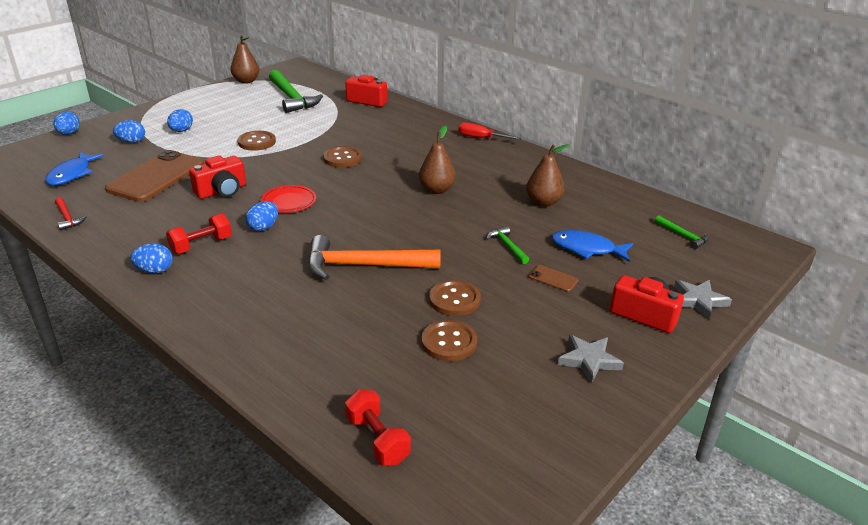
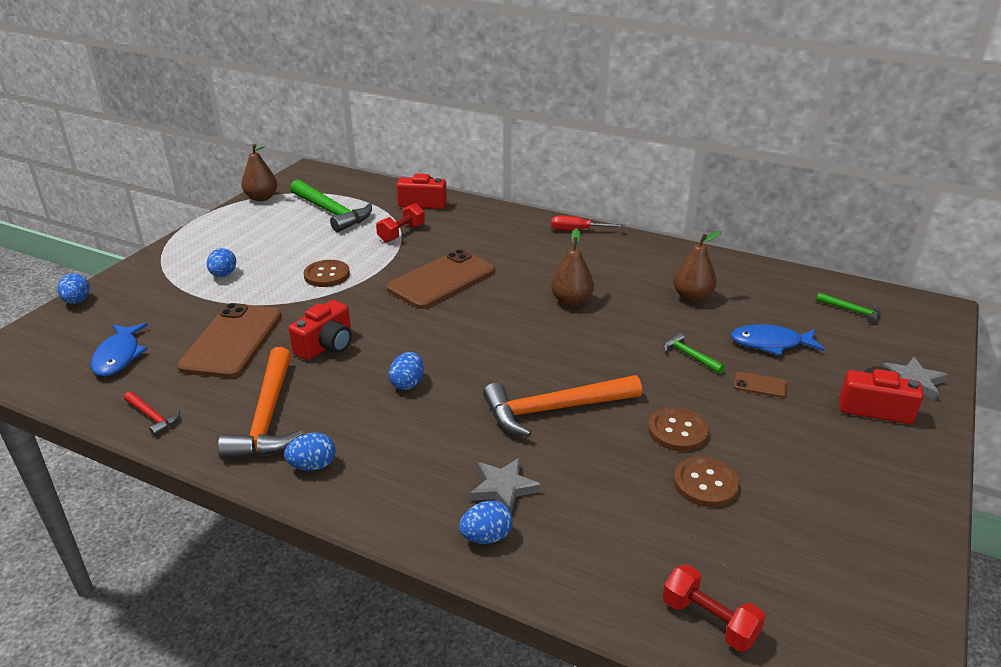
camera: 15 degrees left, 0 degrees up
(131, 142) = (169, 299): blue egg -> blue egg (486, 537)
(146, 232) = (268, 417): none -> orange hammer
(201, 245) = (348, 421): red dumbbell -> red dumbbell (401, 233)
(289, 202) = (416, 345): red plate -> none
(342, 158) = (441, 280): brown button -> brown phone
(589, 360) = (857, 472): grey star -> grey star (503, 488)

